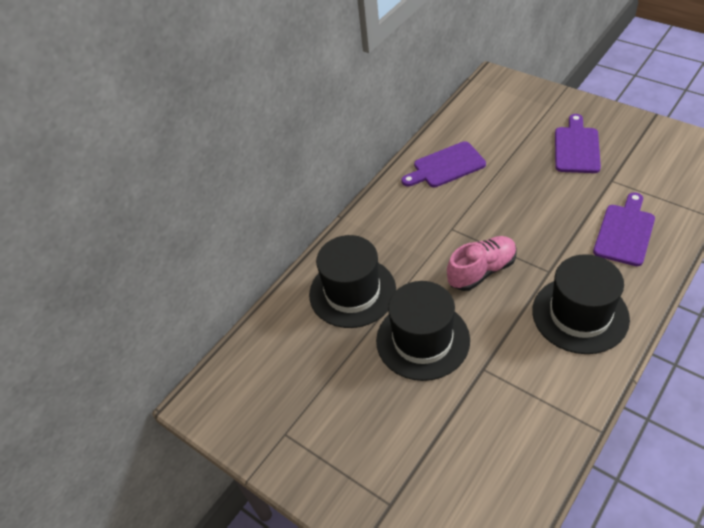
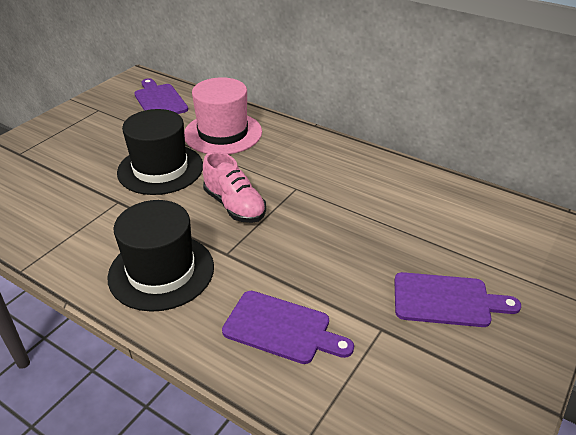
camera: 80 degrees right, 10 degrees down
(352, 292) = (223, 133): black hat -> pink hat
(446, 166) = (393, 187): purple cutting board -> purple cutting board (159, 100)

